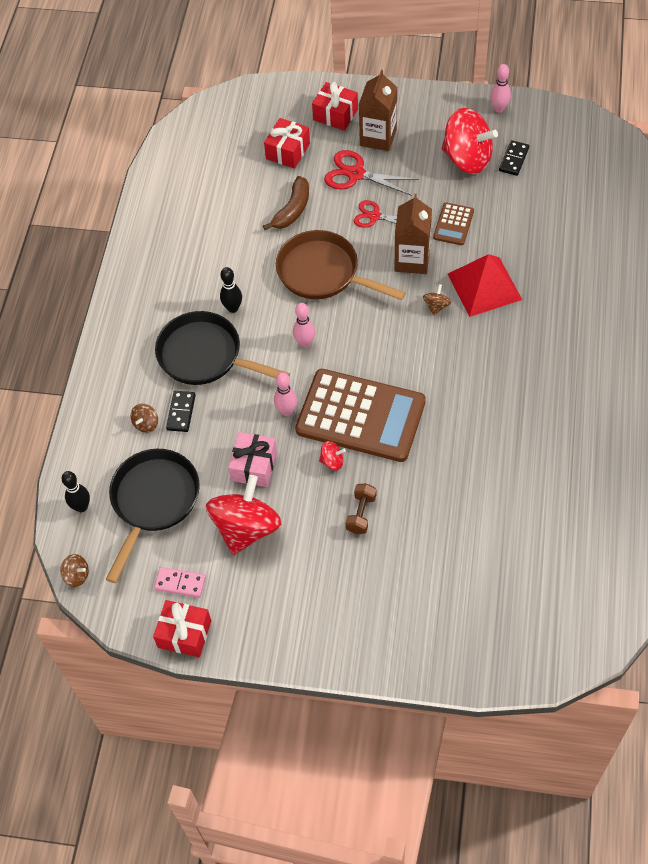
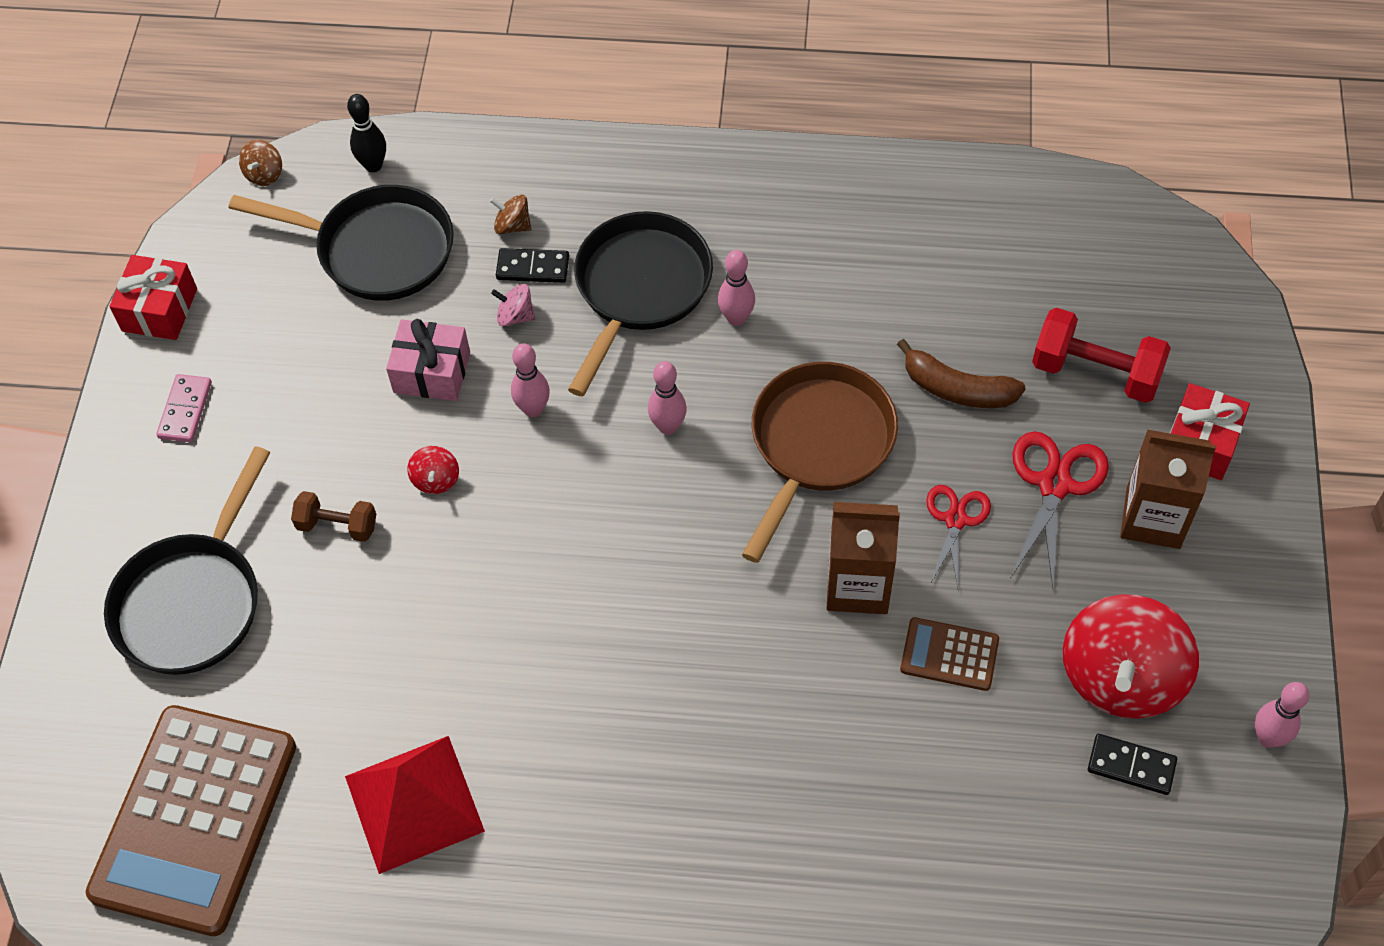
camera: 85 degrees right, 0 degrees up
(180, 583) = (240, 296): pink domino -> pink domino (185, 410)
(217, 421) = (515, 316): none -> pink spinning top
(233, 308) = (736, 318): black bowling pin -> pink bowling pin
(246, 528) = (323, 371): red spinning top -> none
(287, 151) = (1095, 372): red gift -> red dumbbell
(360, 416) = (521, 516): brown calculator -> brown calculator (195, 819)
(411, 592) = (193, 601): none -> black pan
(436, 306) = (754, 628): brown spinning top -> none
(484, 286) = (804, 710): red pyramid -> red pyramid (414, 803)

